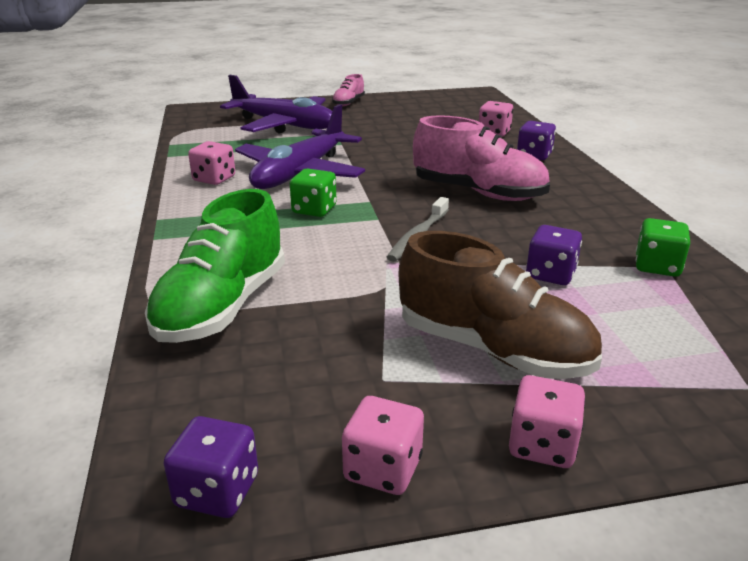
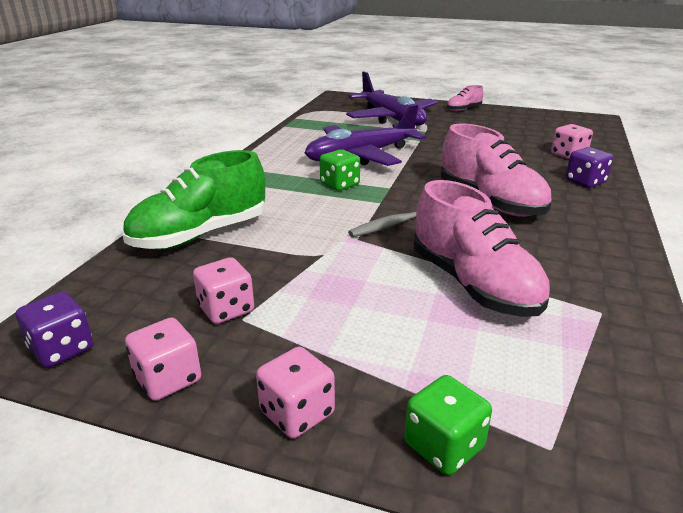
camera: 30 degrees right, 0 degrees up
(214, 179) = (296, 147): pink dice -> pink dice (226, 309)
(493, 350) = (349, 327): brown shoe -> none
(550, 274) = (473, 285): purple dice -> pink shoe
(657, 266) = (592, 309): green dice -> green dice (444, 446)

